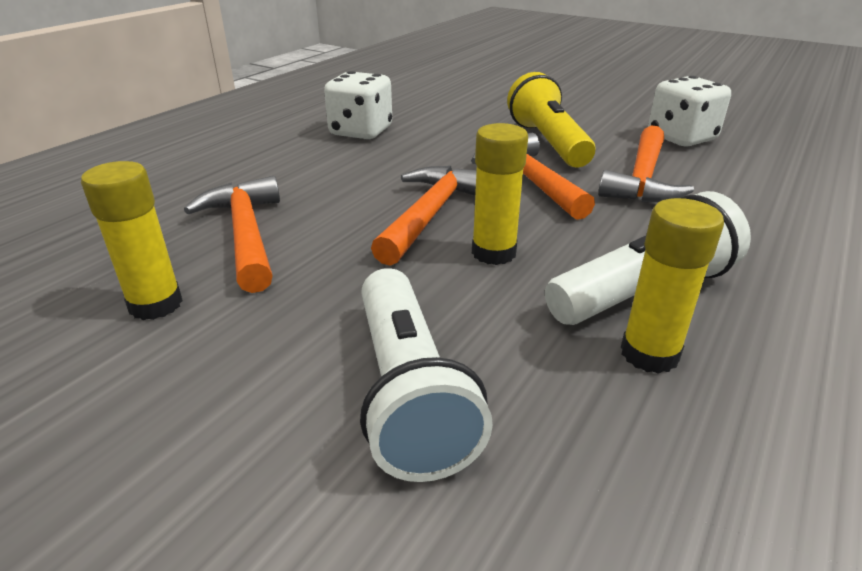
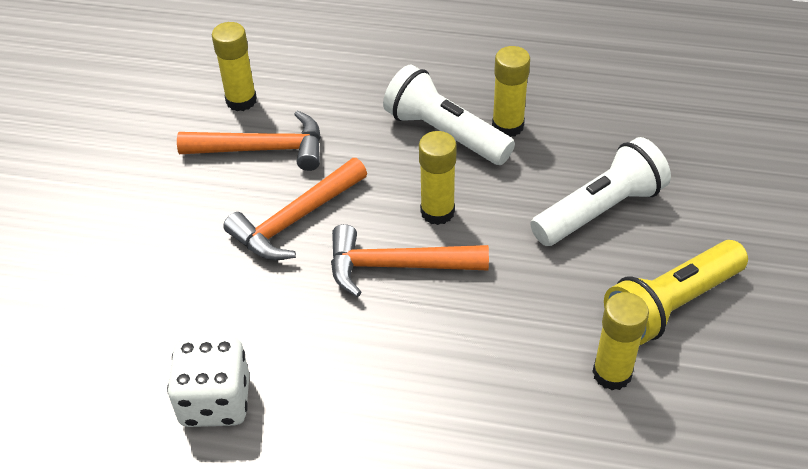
camera: 110 degrees left, 15 degrees up
(245, 234) = (494, 377): orange hammer -> none
(547, 142) = (194, 224): yellow flashlight -> yellow flashlight (671, 305)
(681, 138) = (147, 132): white dice -> none
(728, 178) = (241, 100): none -> yellow glue stick

